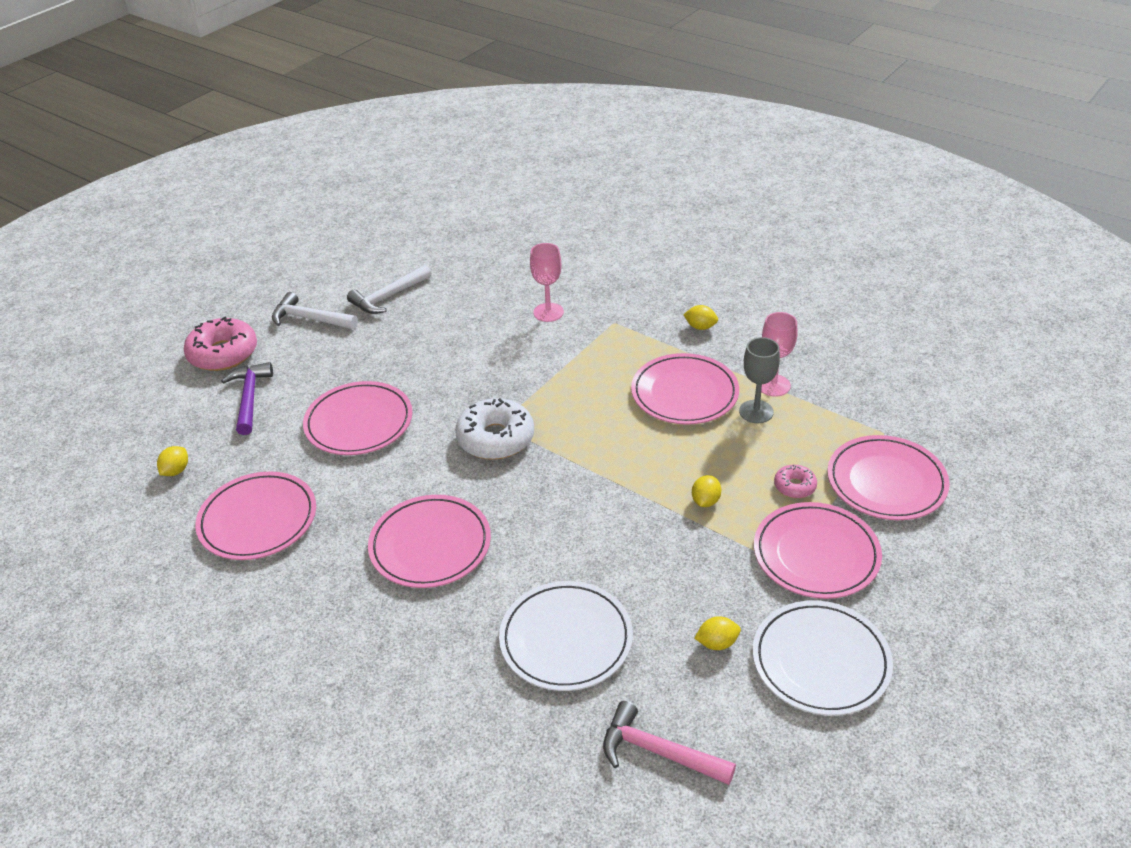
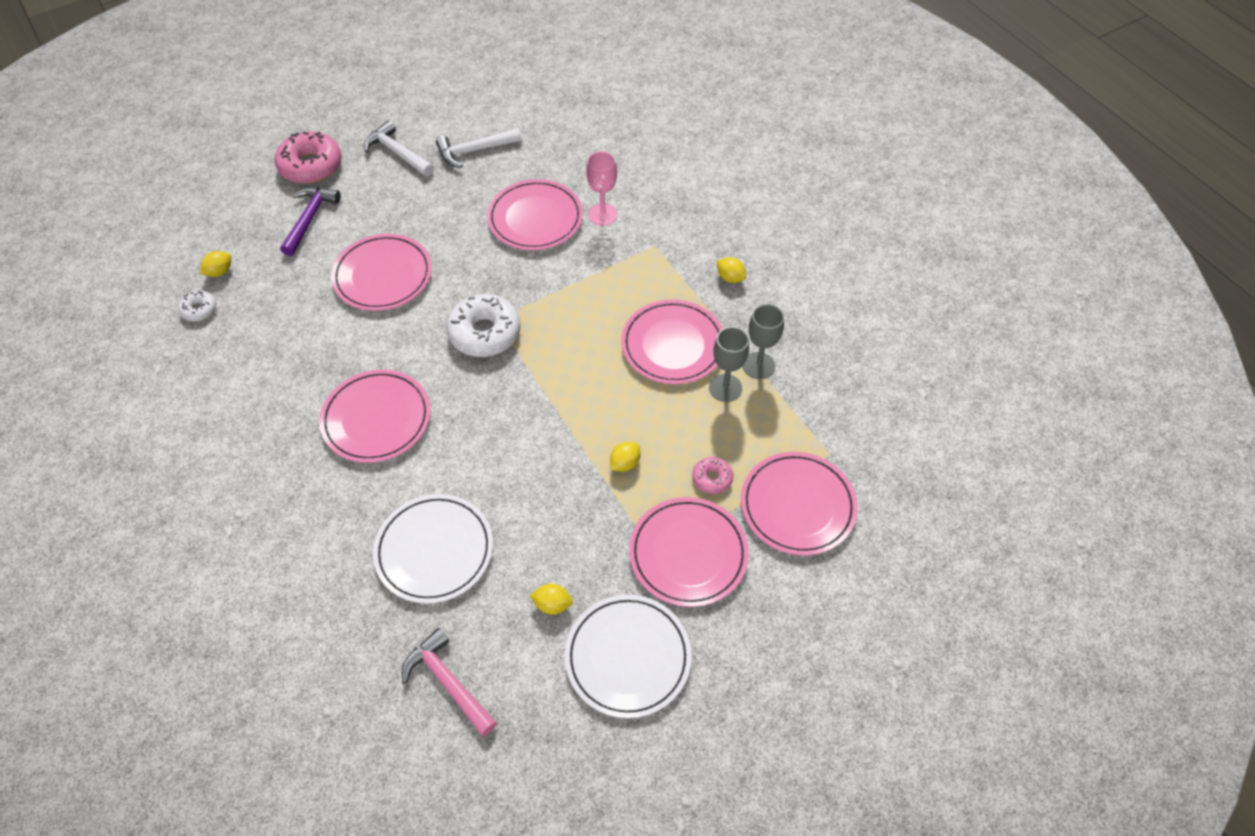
camera: 20 degrees right, 15 degrees up
(172, 511) = (199, 309): none -> white donut
(258, 519) = (258, 343): pink plate -> pink plate (535, 218)
(773, 385) = (758, 365): pink goblet -> grey goblet

